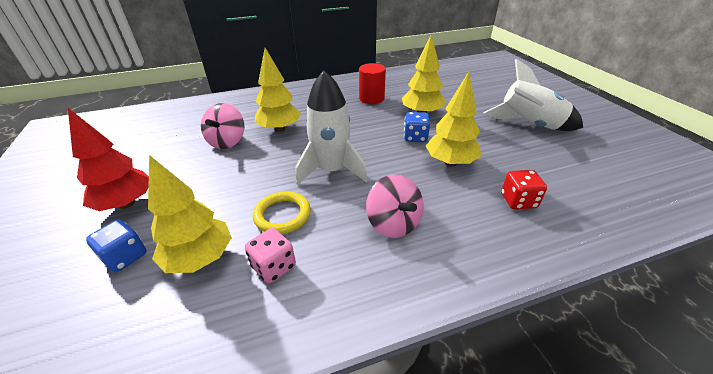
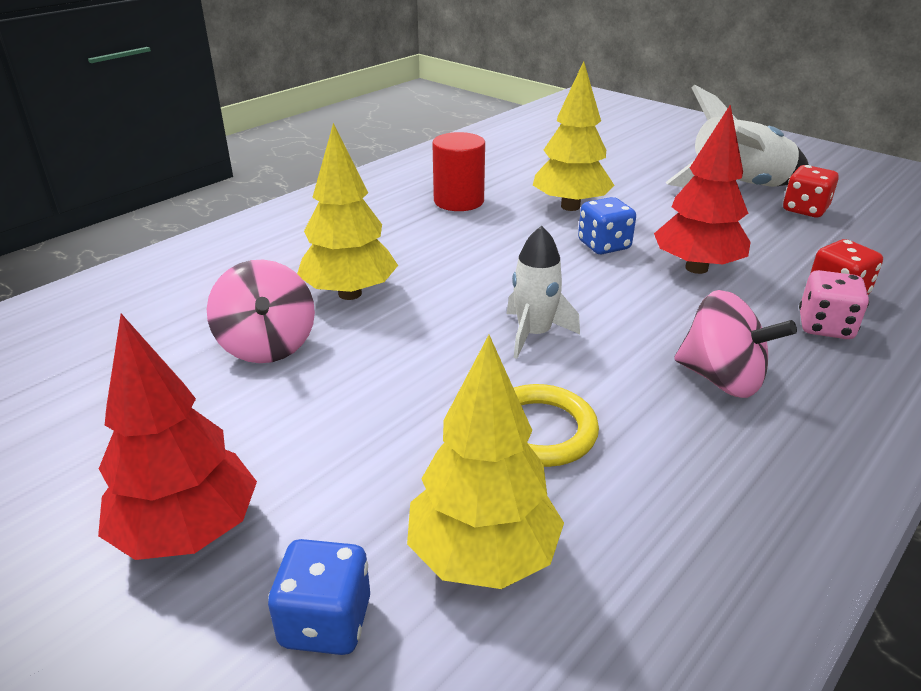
camera: 30 degrees left, 5 degrees down
(274, 267) = (626, 512): pink dice -> pink dice (825, 327)
(332, 170) = (534, 334): white rocket -> white rocket, size x0.59
(450, 162) = (696, 268): yellow tree -> red tree
(558, 148) = (805, 210): none -> red dice

